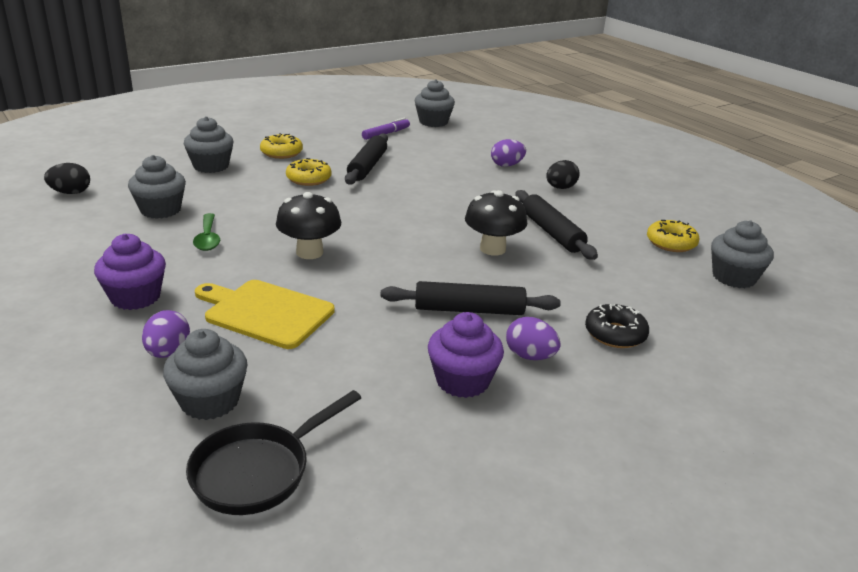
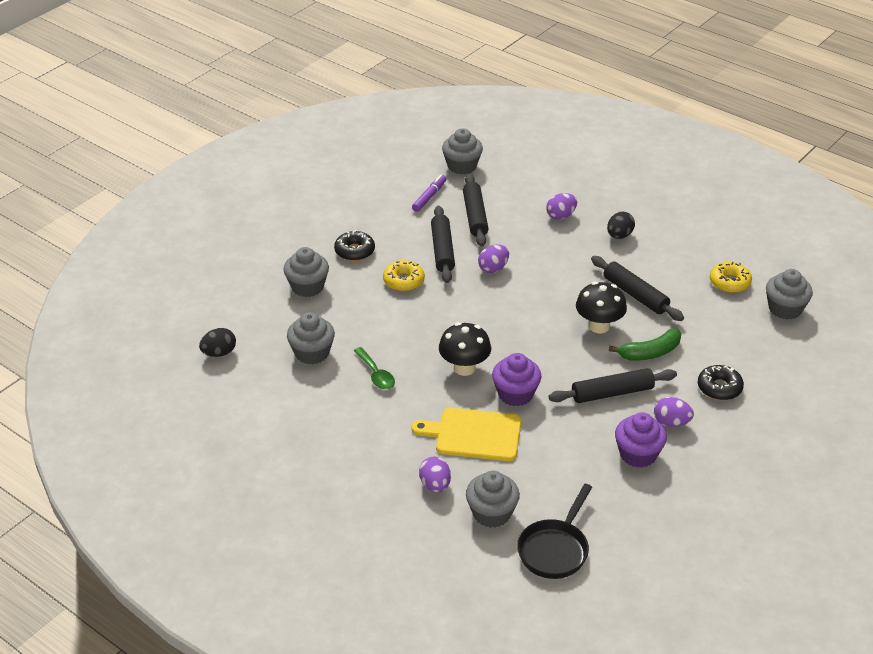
camera: 15 degrees left, 10 degrees up
(135, 297) = (372, 446): purple cupcake -> purple cupcake (515, 394)
(281, 153) = (354, 251): yellow donut -> black donut
(408, 187) = (493, 268): none -> purple egg
(419, 151) = (475, 216): none -> black rolling pin
(540, 283) = (650, 353): none -> green banana

